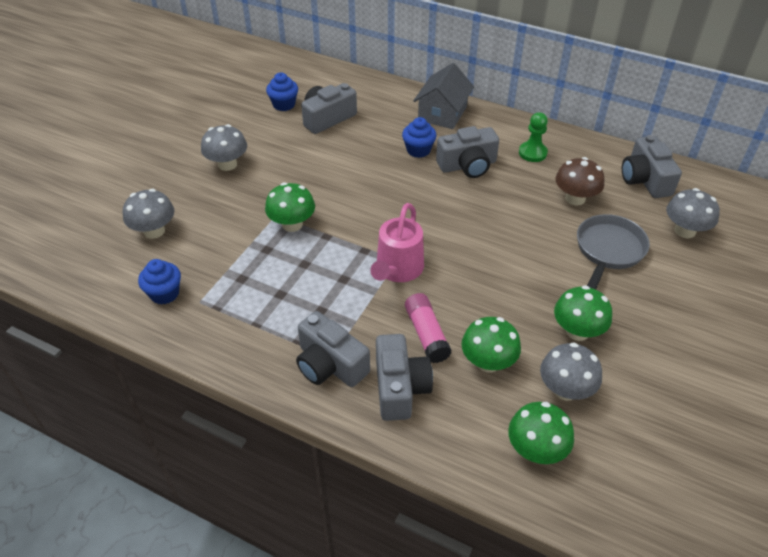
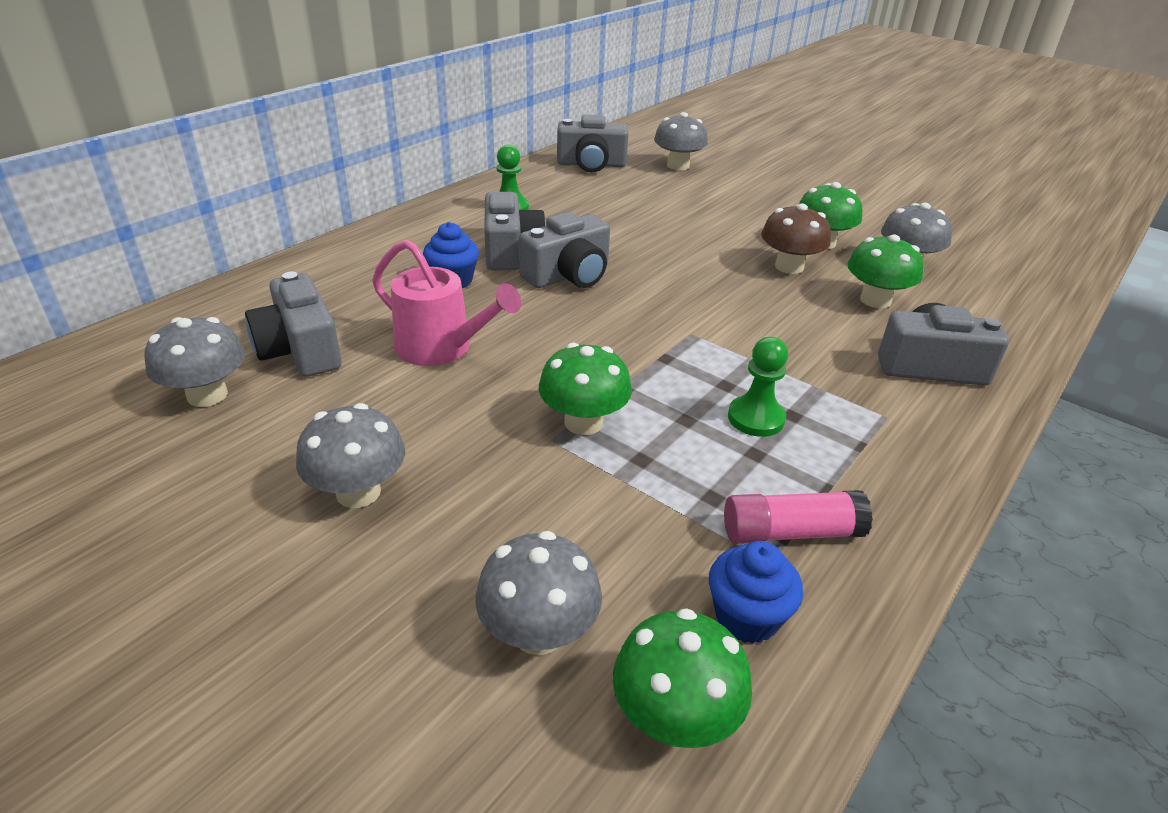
camera: 80 degrees left, 10 degrees down
(284, 104) = (207, 395): blue cupcake -> grey mushroom
(313, 293) = (756, 418): none -> green pawn
(330, 365) = (901, 419): grey camera -> grey camera (569, 275)
(397, 269) = (712, 336): pink watering can -> pink watering can (441, 348)
(426, 334) = (835, 333): pink glue stick -> pink glue stick (791, 532)
(442, 113) = (376, 249): grey house -> none
(536, 450) = (992, 295): green mushroom -> green mushroom (674, 717)
(575, 198) = (608, 202): brown mushroom -> brown mushroom (789, 267)
(608, 251) = (700, 204): grey pan -> none

